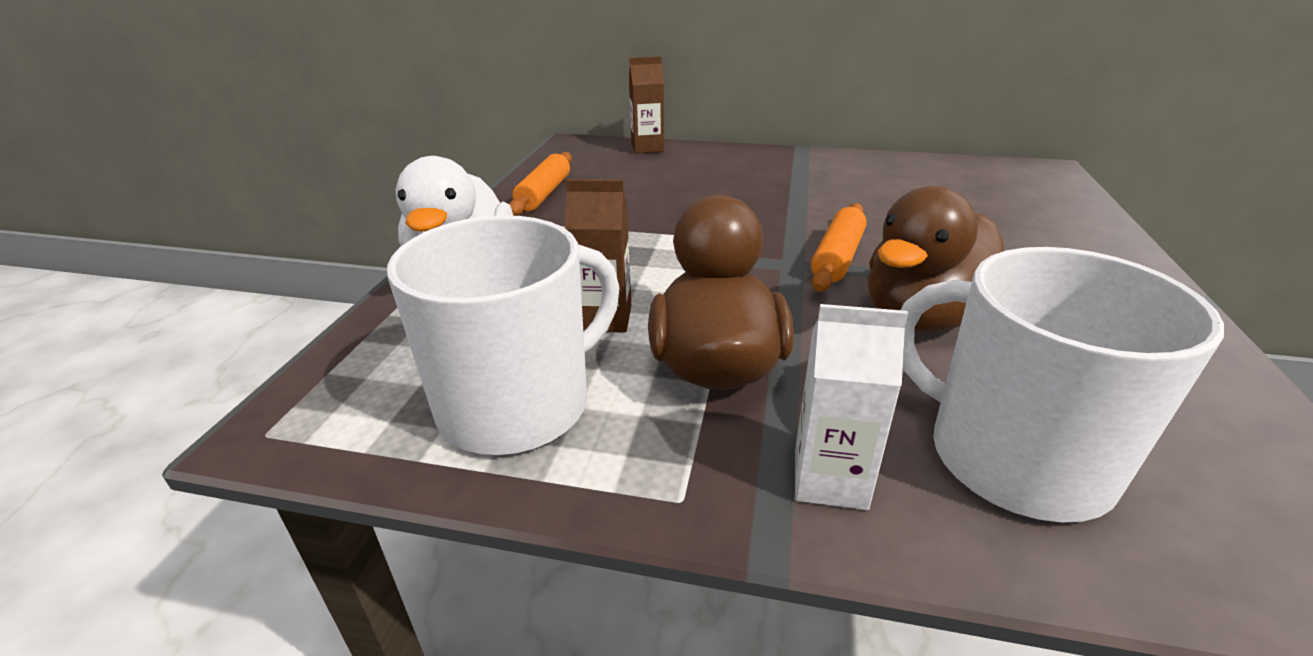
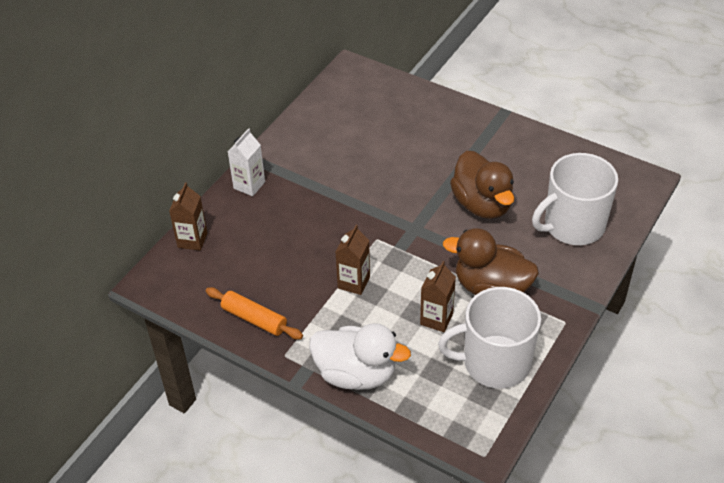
camera: 70 degrees left, 15 degrees up
(518, 405) = (495, 362): white mug -> white mug turned 75 degrees counterclockwise
(642, 239) = (353, 282): none -> brown carton
(830, 479) = (568, 278): white carton -> white carton (249, 185)
(837, 258) = (415, 208): orange rolling pin -> none

